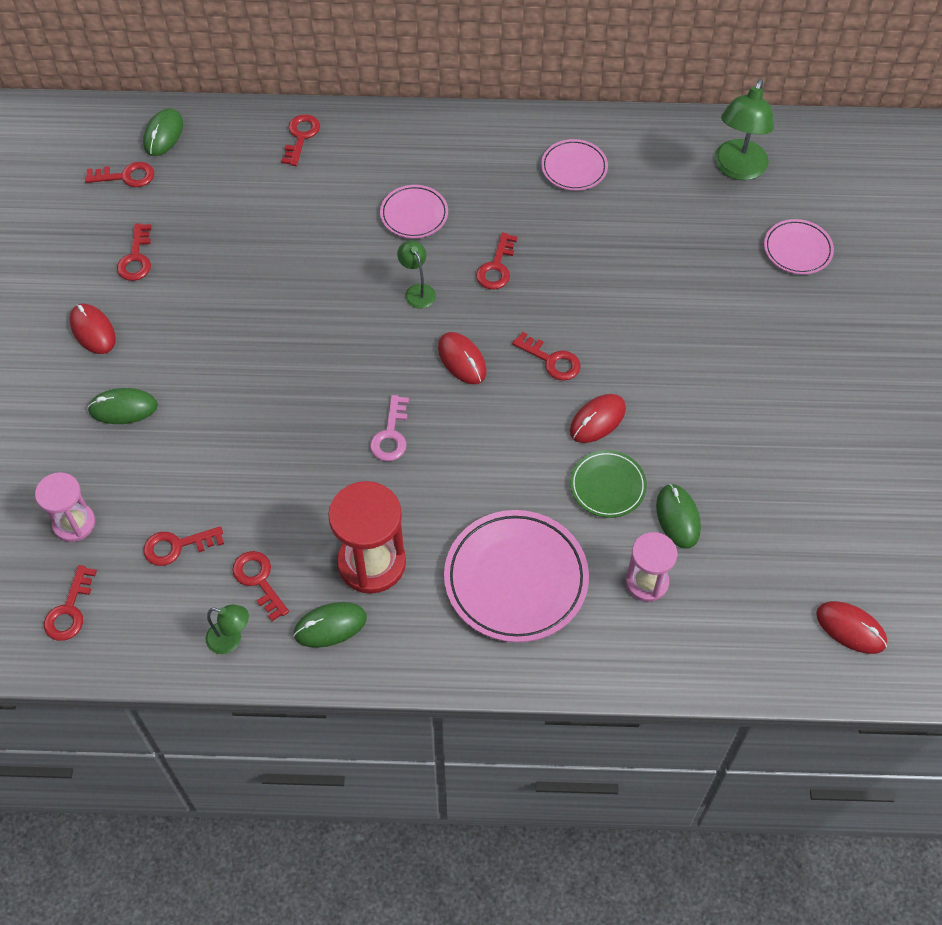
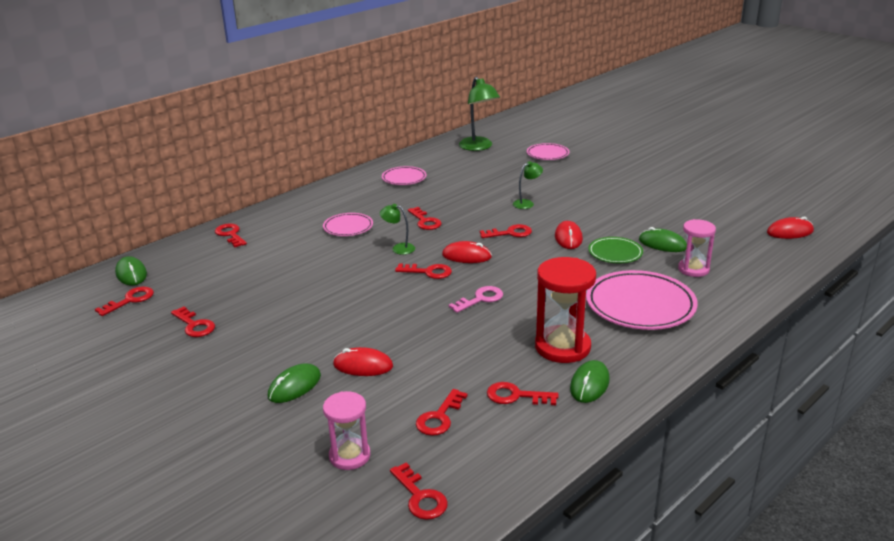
camera: 45 degrees left, 30 degrees down
(93, 330) = (213, 369): red mouse -> red mouse (363, 366)
(231, 640) = (548, 430): green lamp -> green lamp (527, 203)
(391, 435) = (480, 299): pink key -> pink key turned 90 degrees counterclockwise
(397, 353) = (428, 272): none -> red key

